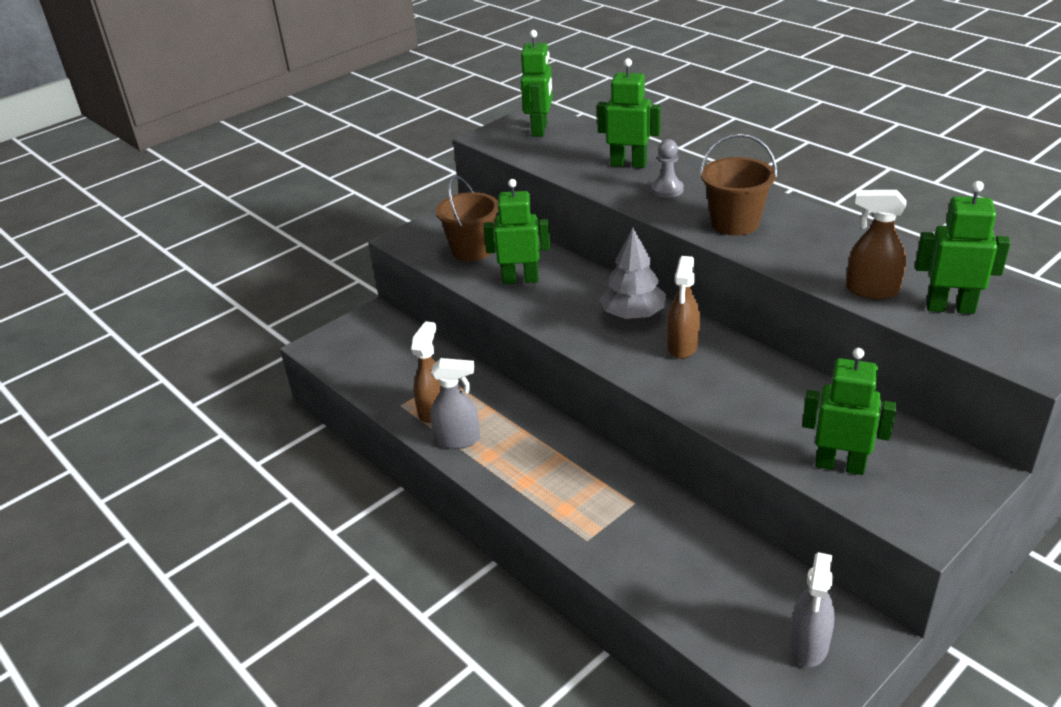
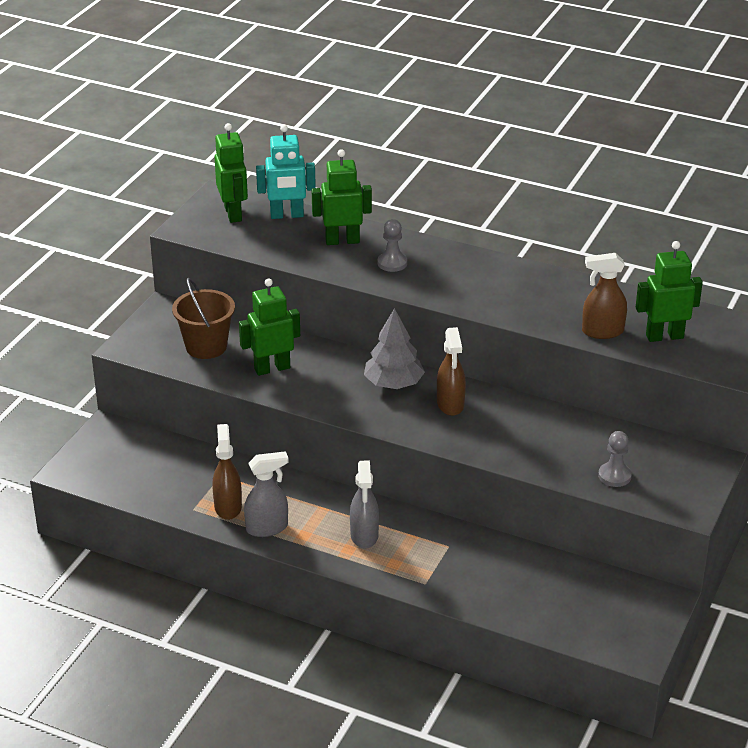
camera: 25 degrees left, 0 degrees up
(589, 136) = (287, 215): none -> turquoise robot
(735, 223) = (467, 288): brown bucket -> none
(809, 645) = (626, 616): grey spray bottle -> grey spray bottle (364, 536)
(840, 465) = (614, 476): green robot -> grey pawn

